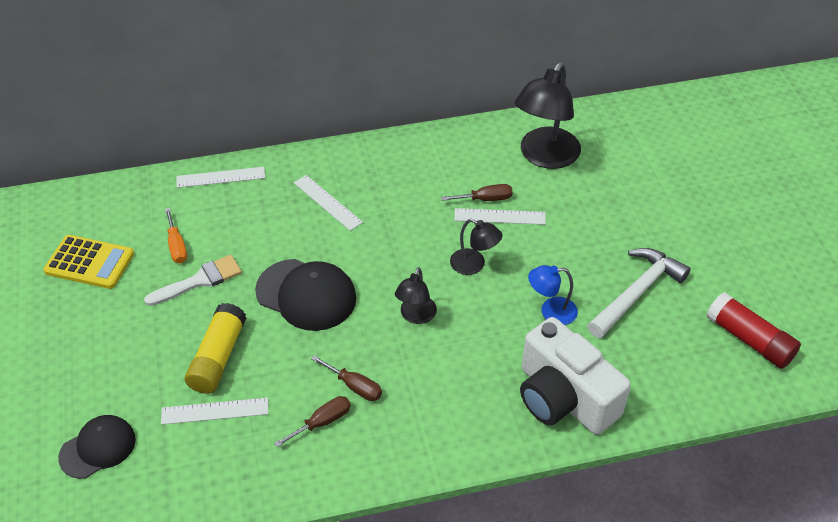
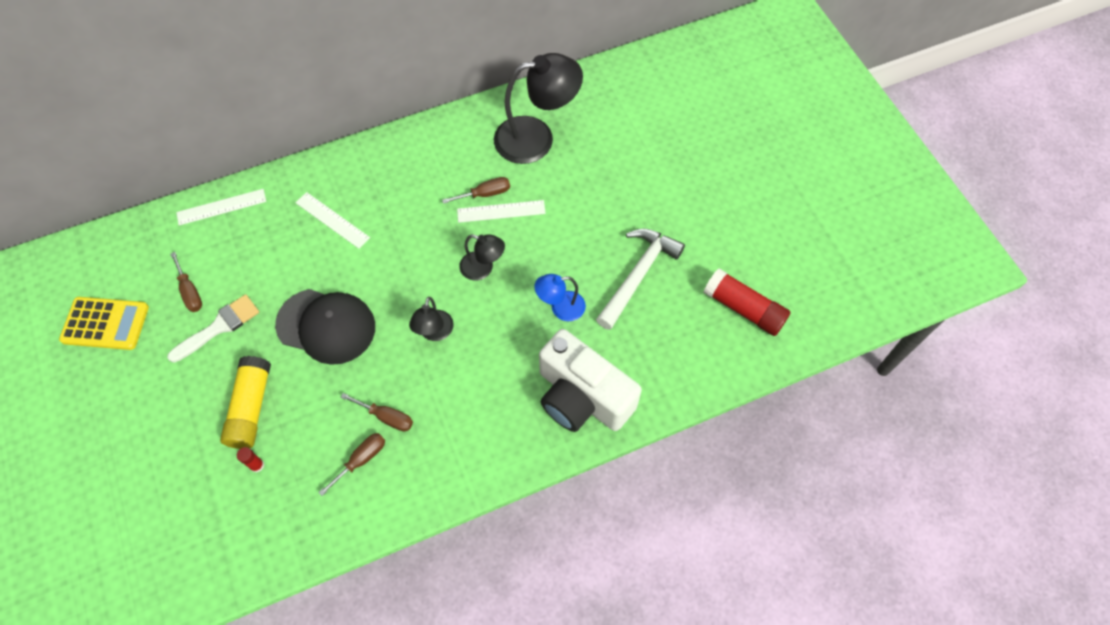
camera: 10 degrees left, 15 degrees up
(98, 448) = (150, 523): black cap -> none
(177, 246) = (190, 292): orange screwdriver -> brown screwdriver
(215, 411) = (257, 465): white ruler -> red glue stick
(544, 157) = (536, 138): black lamp -> black lamp turned 120 degrees counterclockwise

